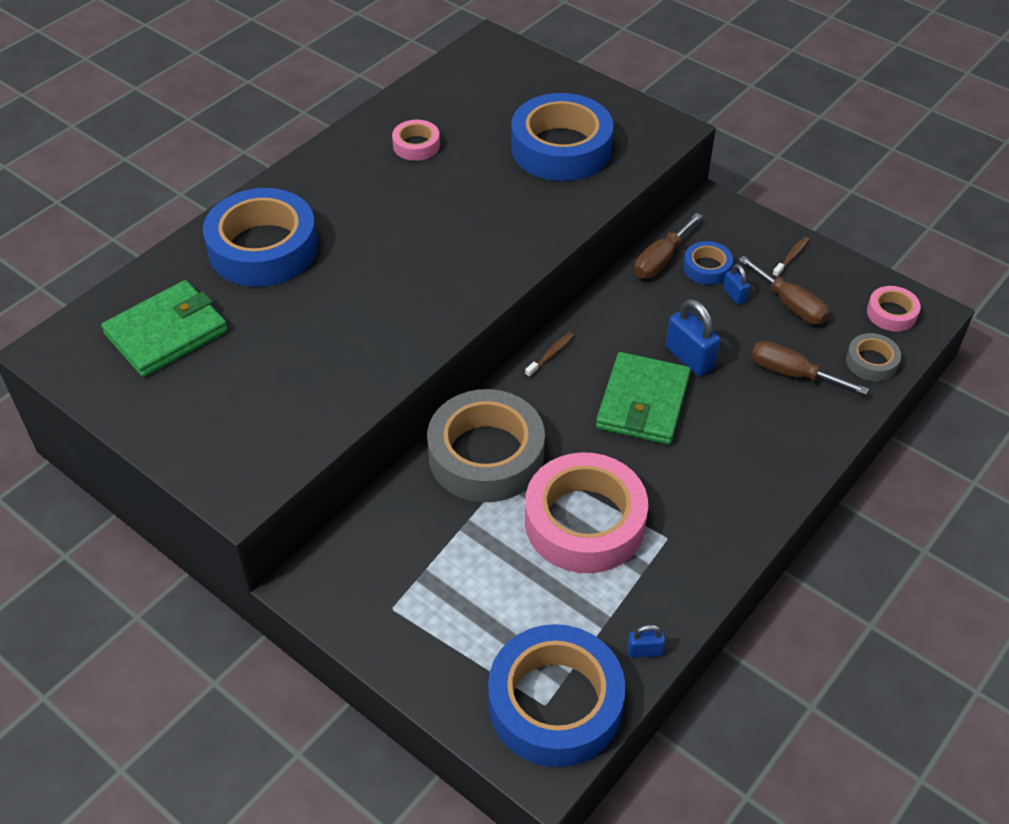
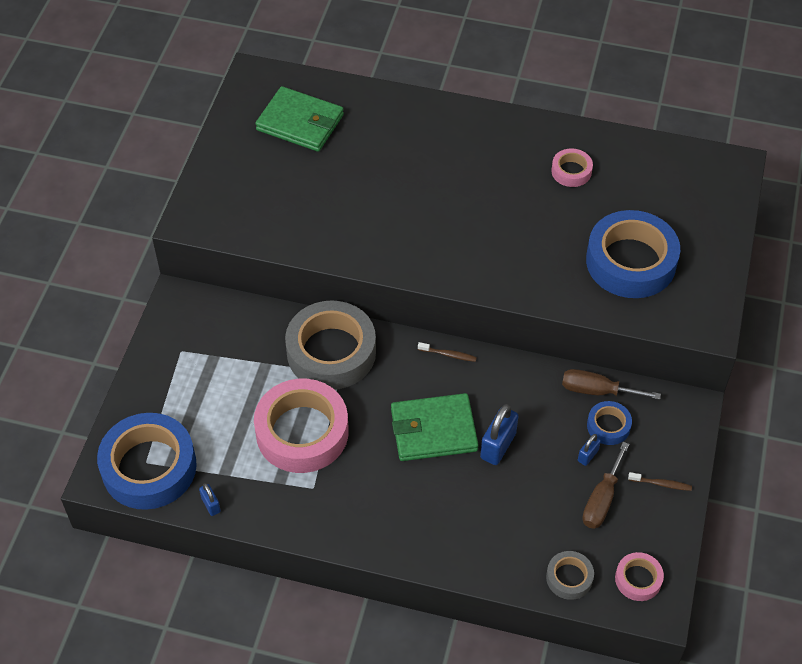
camera: 65 degrees right, 5 degrees up
(263, 248) = (406, 134): blue tape -> none
(792, 373) = (522, 523): brown screwdriver -> none

